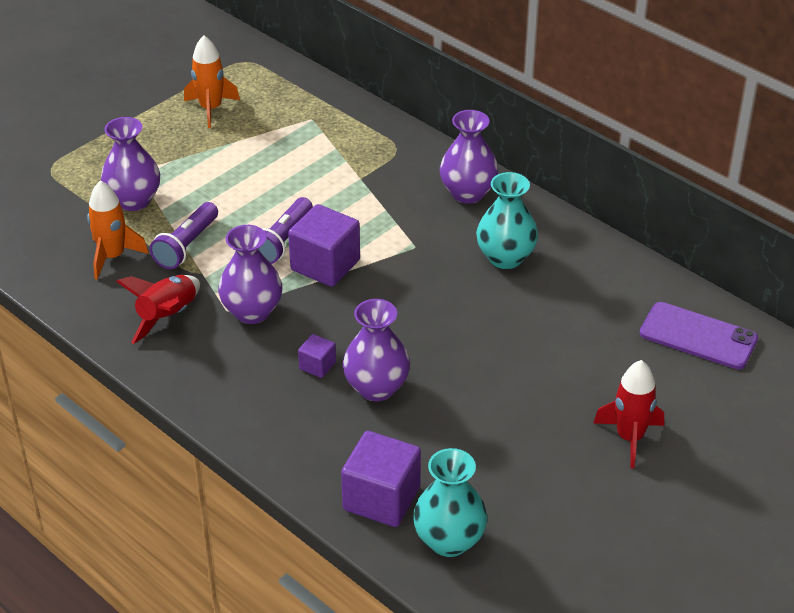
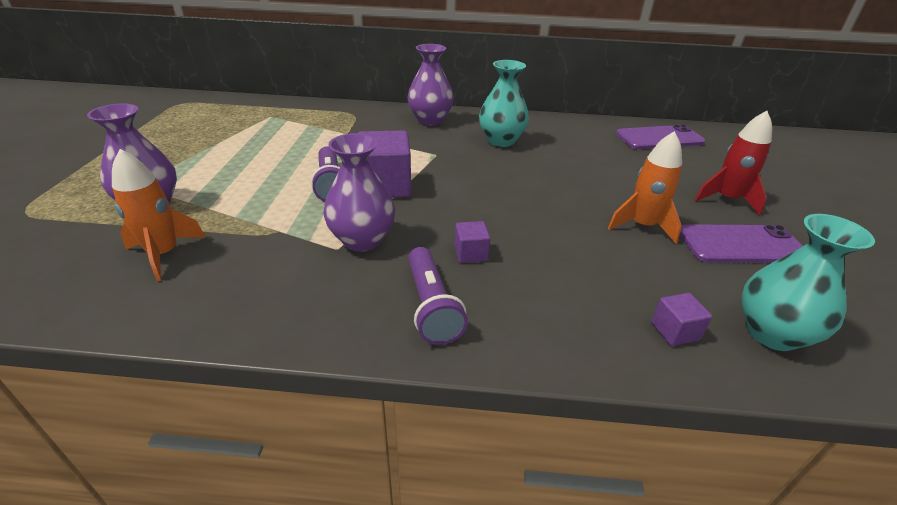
camera: 40 degrees left, 5 degrees down
(168, 317) = (280, 279): red rocket -> none
(187, 245) = (242, 217): purple flashlight -> purple flashlight (431, 306)
(211, 109) = (176, 131): orange rocket -> orange rocket (642, 226)
(376, 388) = (538, 247): purple vase -> none
(381, 498) = (674, 331): purple cube -> purple cube, size x0.50
(555, 479) = (741, 244): none -> purple phone

